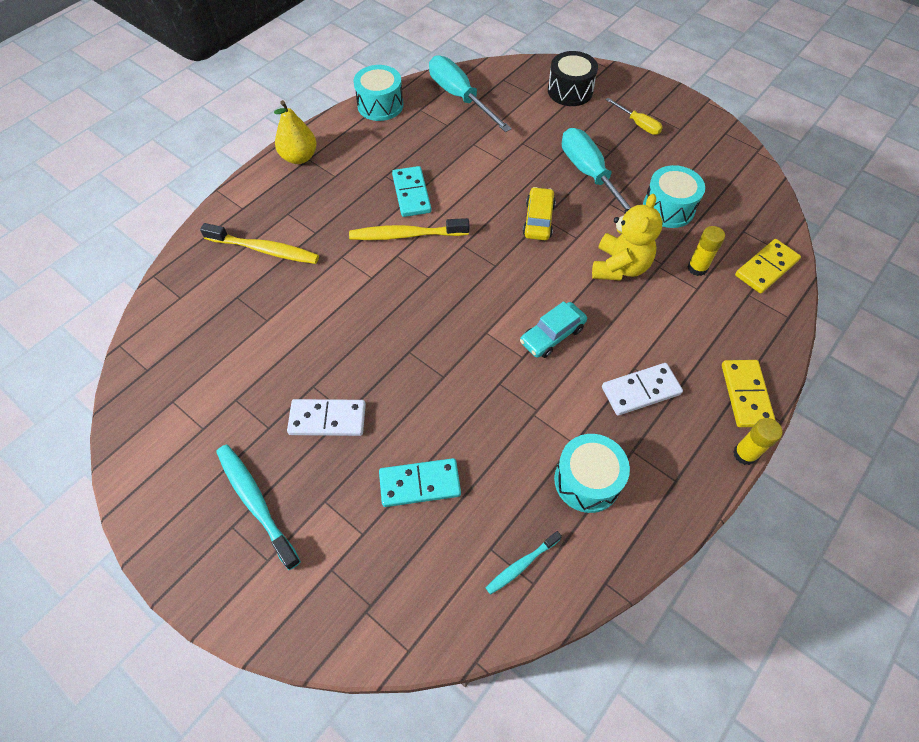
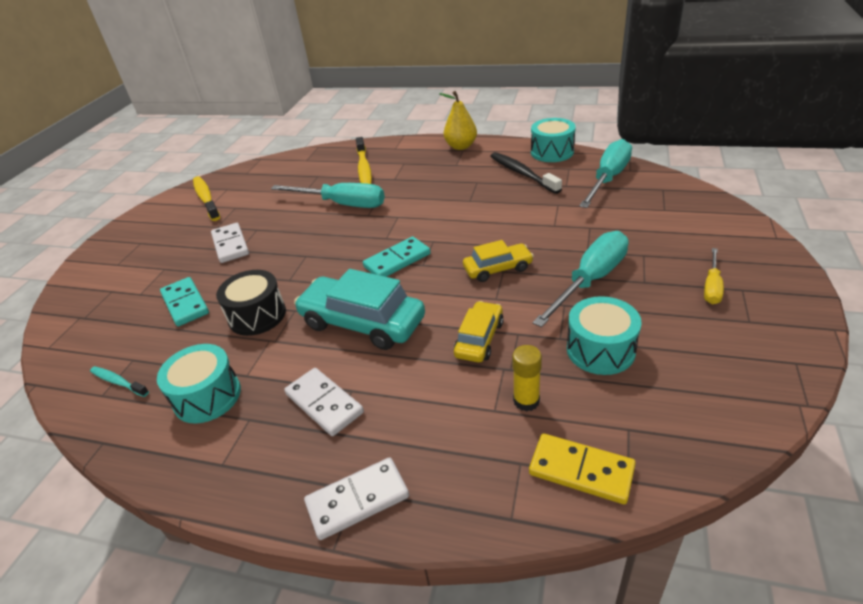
camera: 70 degrees right, 20 degrees down
(256, 502) = (158, 244): turquoise toothbrush -> none
(329, 292) = (342, 204): none -> turquoise screwdriver
(400, 140) = (522, 173): none -> black toothbrush
(406, 235) = (421, 212): yellow toothbrush -> yellow toothbrush (206, 199)
(411, 194) = (468, 199): turquoise domino -> turquoise domino (397, 260)
(552, 335) = (362, 322): turquoise car -> turquoise car, size x1.75
(570, 91) = (701, 228): black drum -> black drum (257, 315)
(619, 267) = (479, 339): yellow teddy bear -> yellow car
(744, 454) = (271, 520): yellow glue stick -> none
(746, 395) = (357, 500): yellow domino -> white domino

